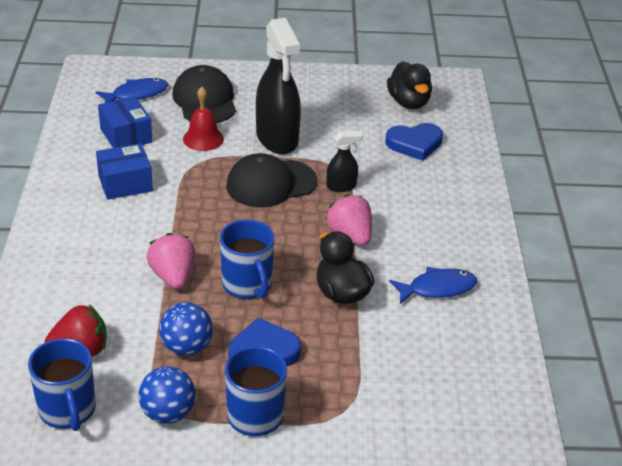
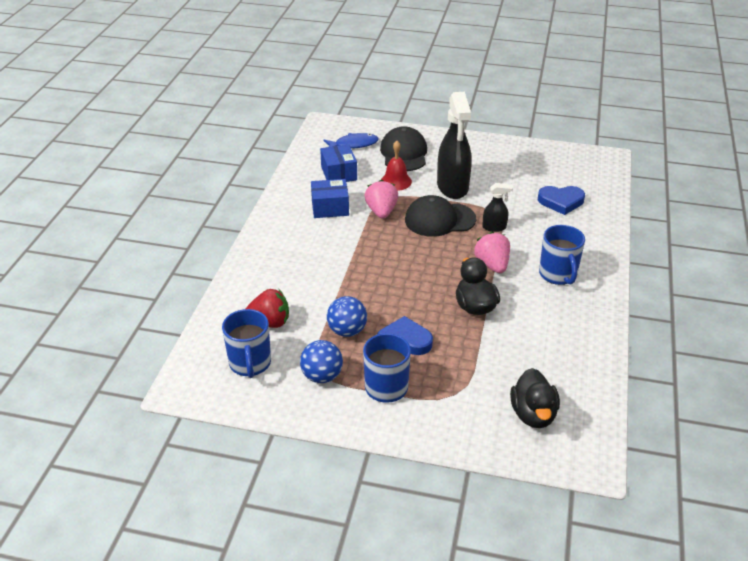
camera: 15 degrees right, 0 degrees up
(173, 276) = (349, 278): pink strawberry -> pink strawberry (381, 211)
(247, 285) = (403, 291): blue mug -> blue mug (558, 275)
(408, 102) = (564, 170): black duck -> black duck (533, 414)
(437, 288) = (552, 312): blue fish -> none

